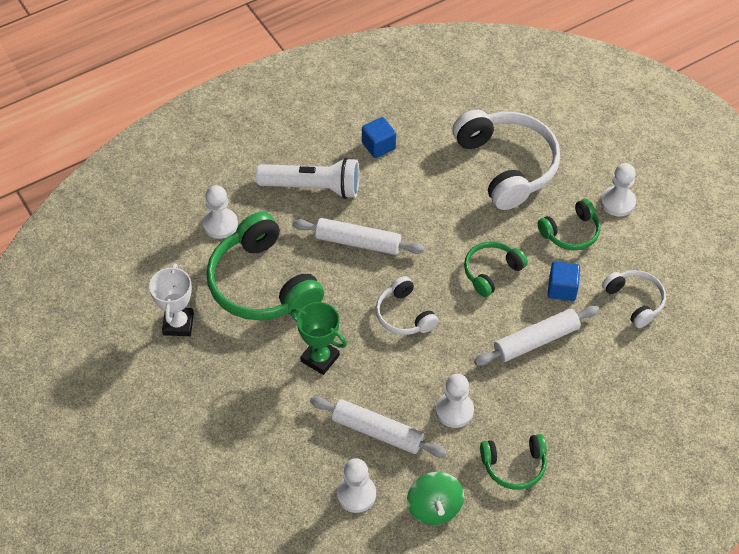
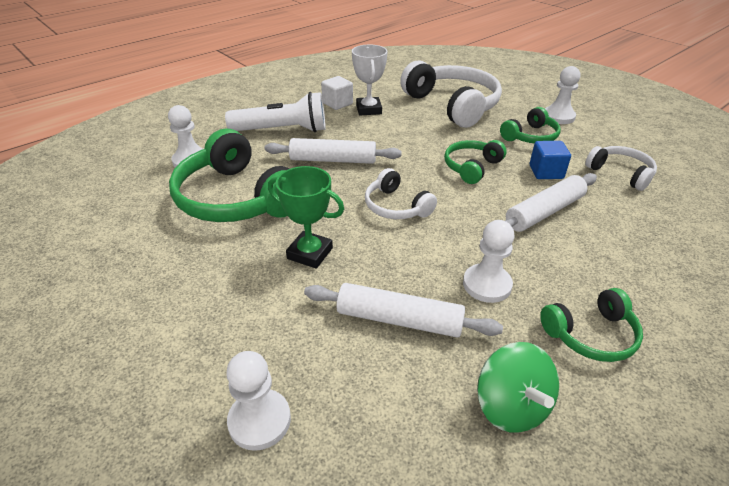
camera: 10 degrees left, 15 degrees down
(178, 324) = (136, 241): white trophy -> white trophy (368, 109)
(356, 494) = (391, 404): white pawn -> white pawn (259, 420)
(378, 146) = (337, 103): blue cube -> white cube

